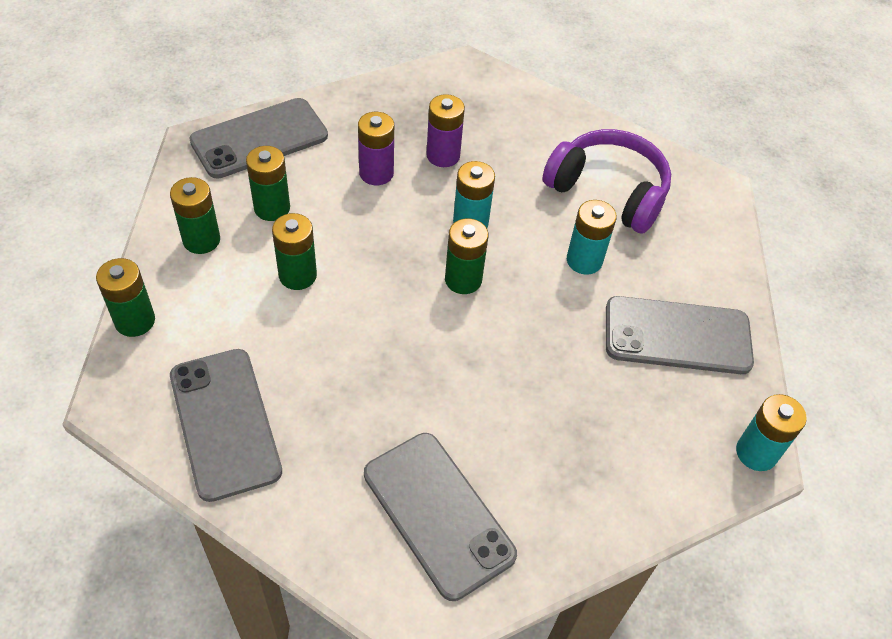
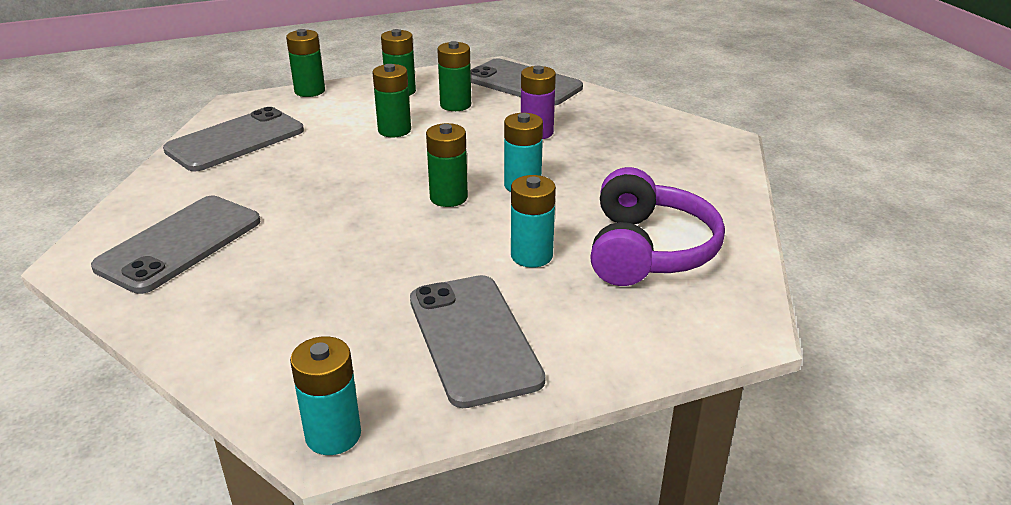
camera: 70 degrees right, 20 degrees down
(443, 155) = (592, 154): purple battery -> none

